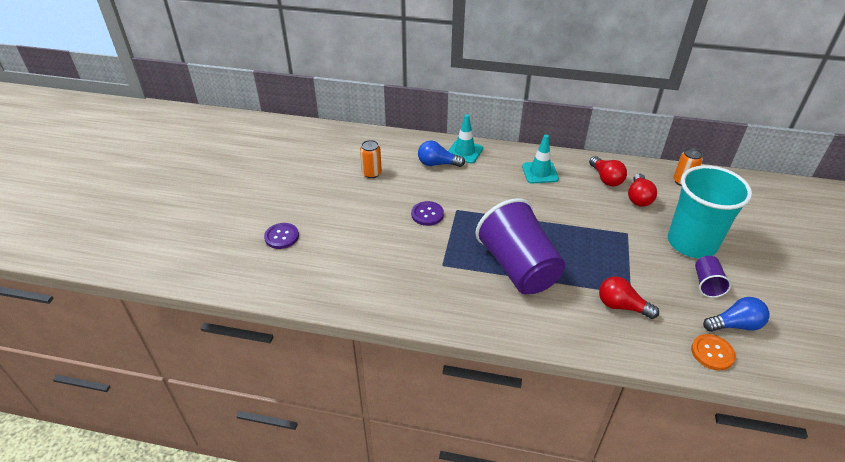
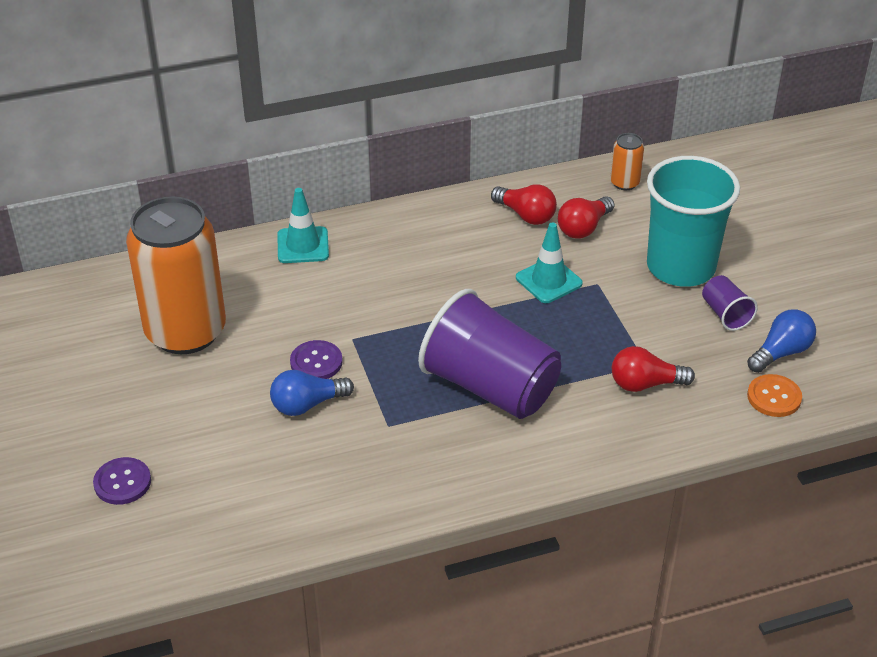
camera: 30 degrees left, 0 degrees up
(371, 173) = (186, 331): orange can -> orange can, size x2.46
(437, 164) = (276, 279): blue light bulb -> blue light bulb (307, 404)
(540, 172) = (432, 239): turquoise traffic cone -> turquoise traffic cone (548, 281)
(638, 198) = (583, 228): red light bulb -> red light bulb turned 60 degrees clockwise

